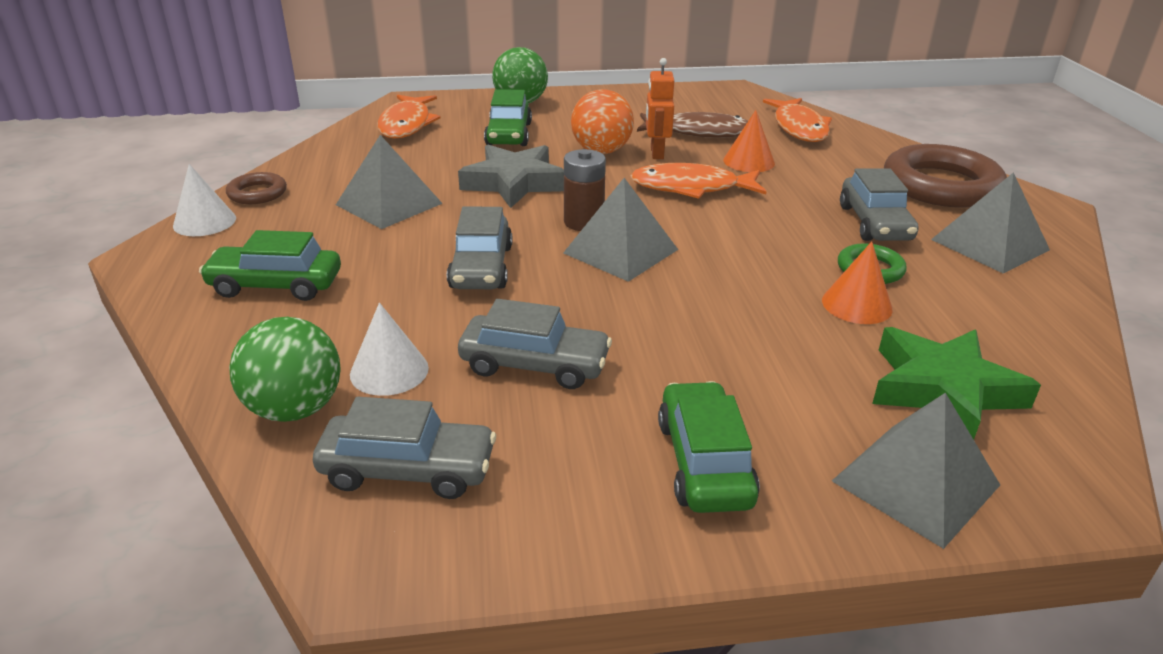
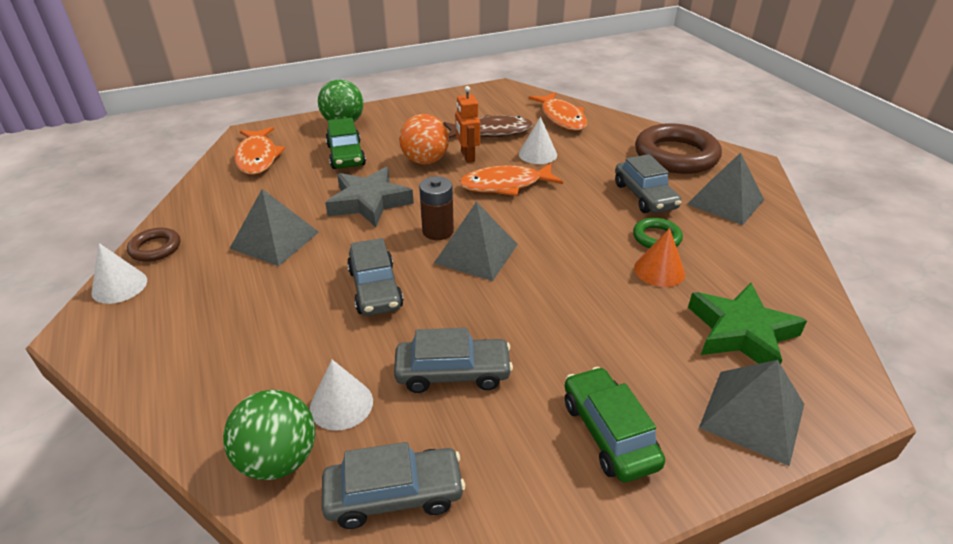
camera: 15 degrees left, 5 degrees up
(276, 285) = (211, 339): green car -> none
(749, 161) = (537, 154): orange cone -> white cone

